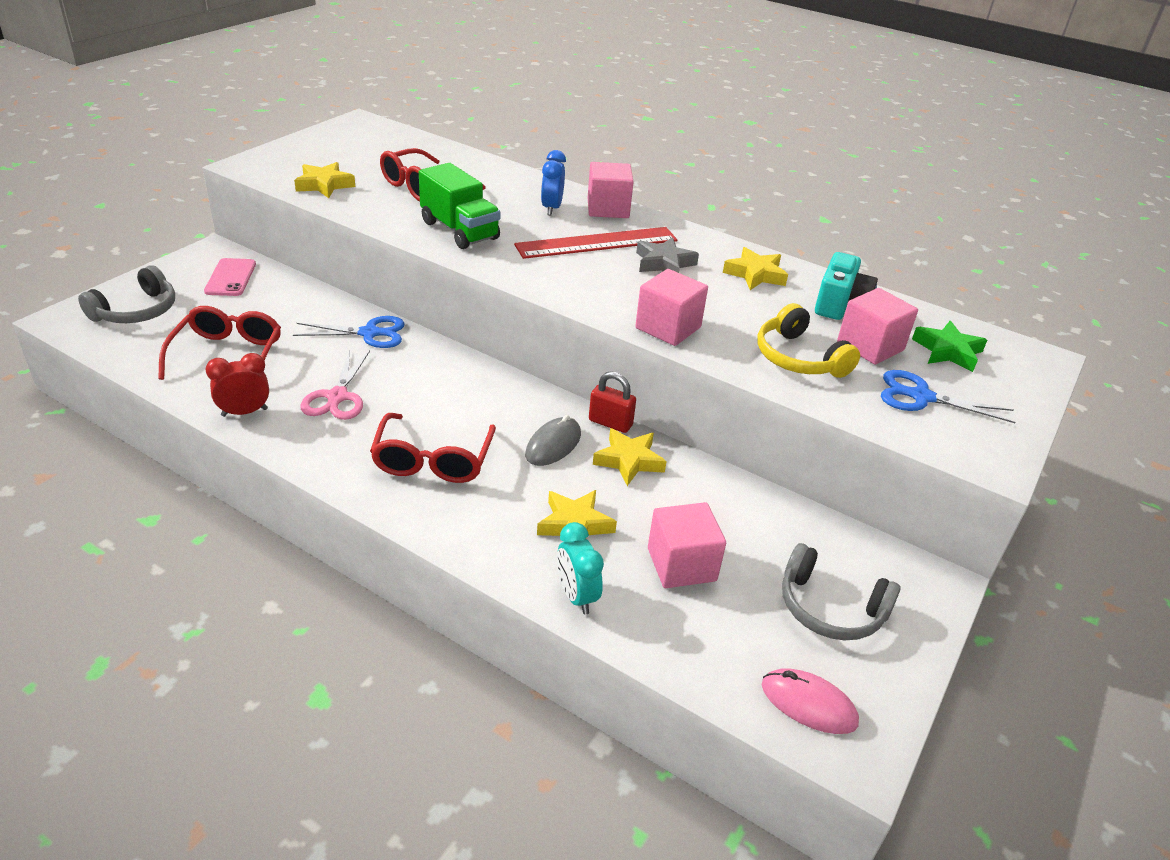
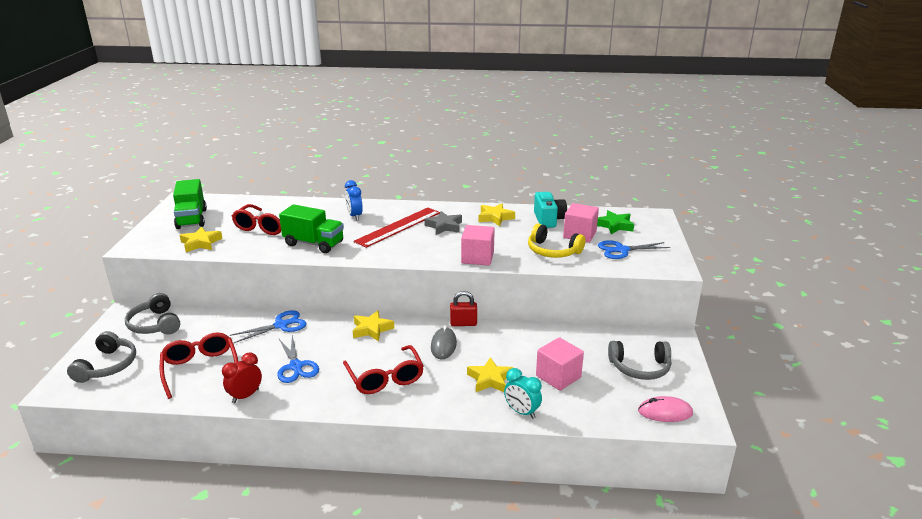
camera: 25 degrees left, 10 degrees down
(231, 278) = (155, 324): pink phone -> grey headphones
(337, 397) = (296, 366): pink scissors -> blue scissors
(345, 150) = (191, 219): none -> green truck
(608, 209) = (386, 207): pink cube -> none
(629, 461) = (489, 338): yellow star -> yellow star (372, 329)

